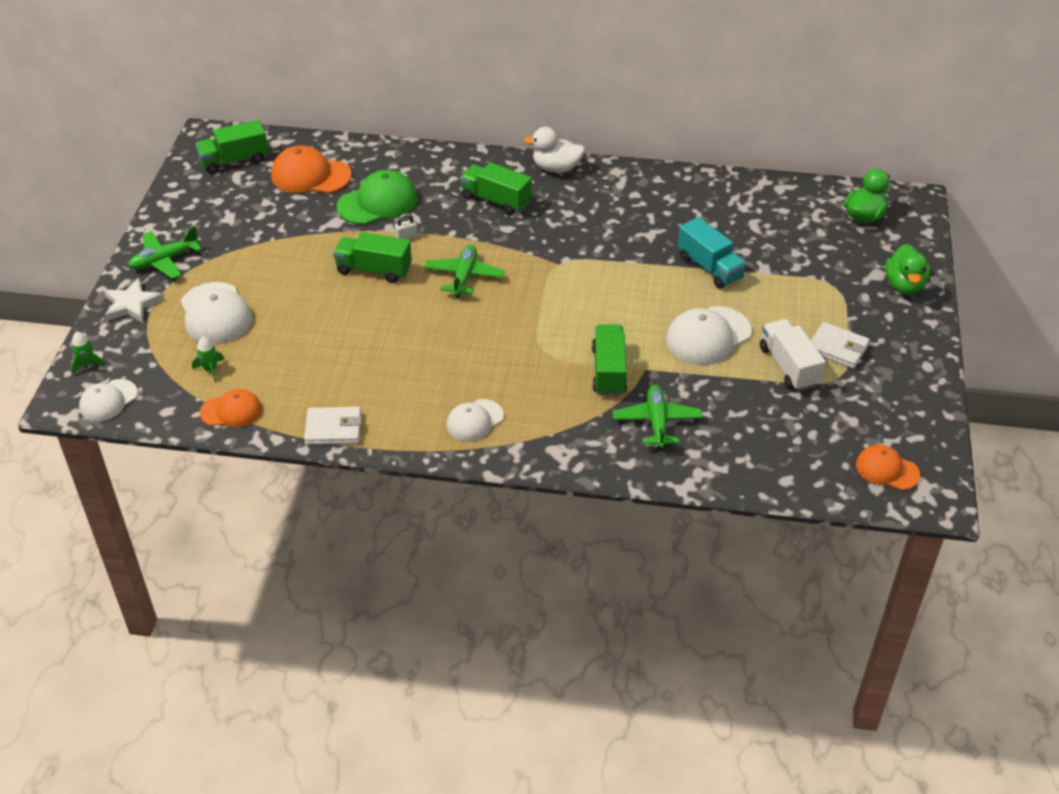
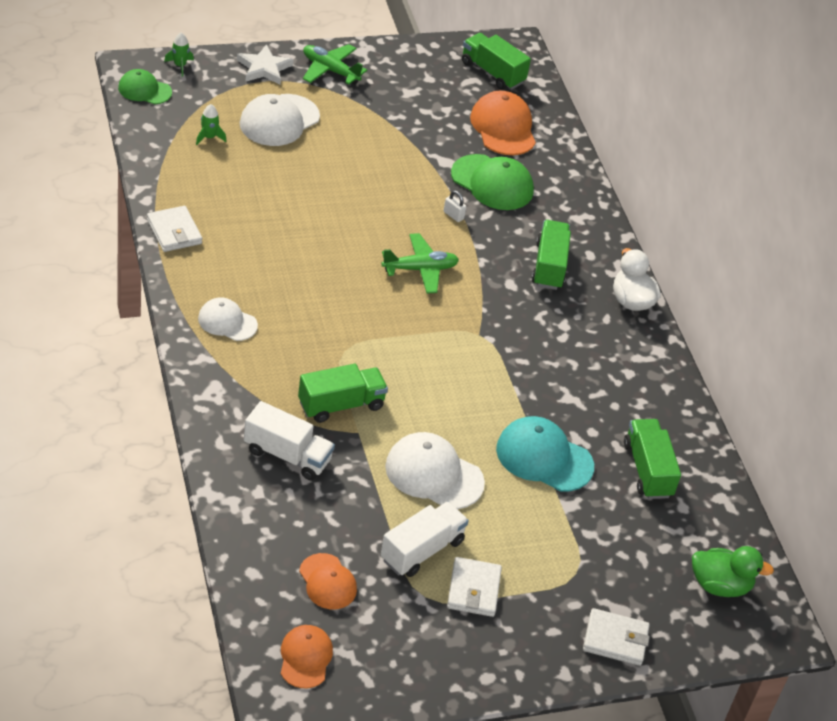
camera: 60 degrees right, 0 degrees up
(108, 400) = (144, 90): white cap -> green cap
(231, 411) = (166, 164): orange cap -> orange cap (327, 582)
(374, 270) = (393, 205): green truck -> green truck (647, 470)
(656, 422) = (287, 455): green plane -> white truck
(709, 267) = (544, 457): turquoise truck -> turquoise cap
(904, 285) = (615, 639): green duck -> white wallet

